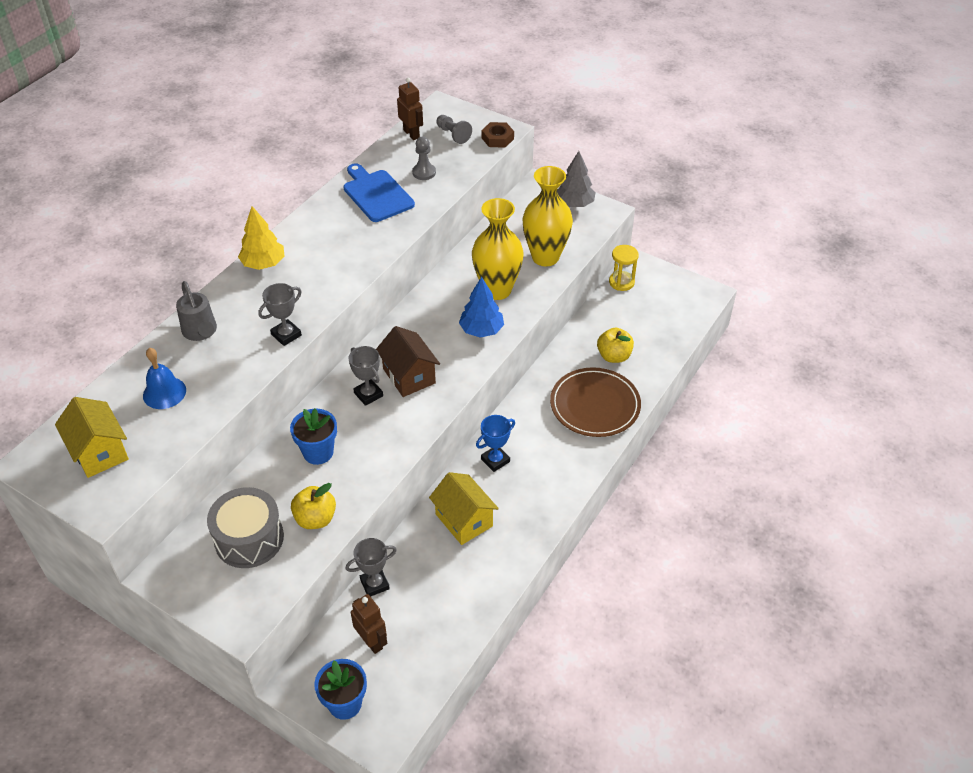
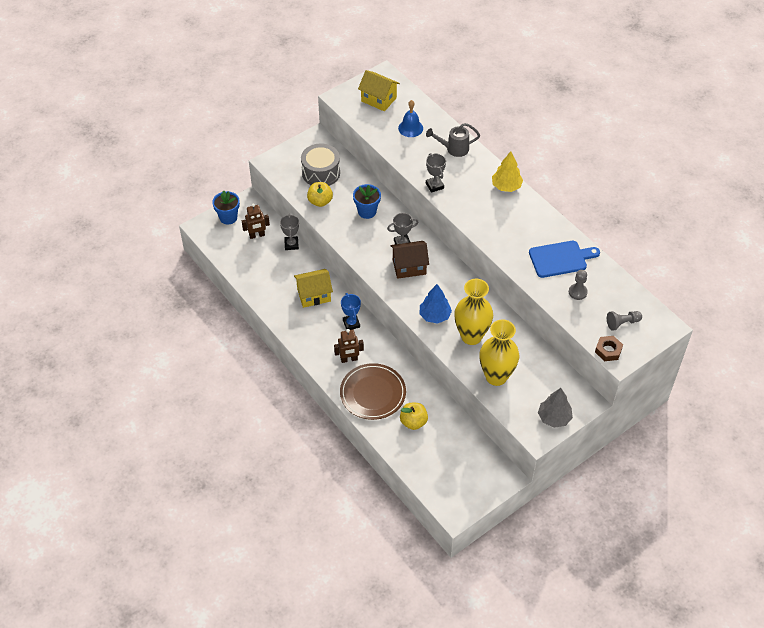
camera: 110 degrees right, 5 degrees up
(99, 452) = (378, 99): yellow house -> yellow house turned 45 degrees clockwise
(411, 134) = (631, 297): brown robot -> brown robot (349, 359)
(621, 282) = (490, 457): yellow hourglass -> none

